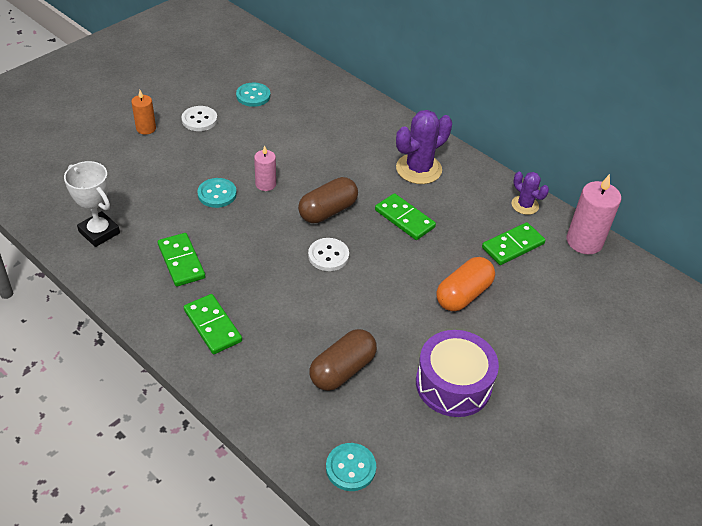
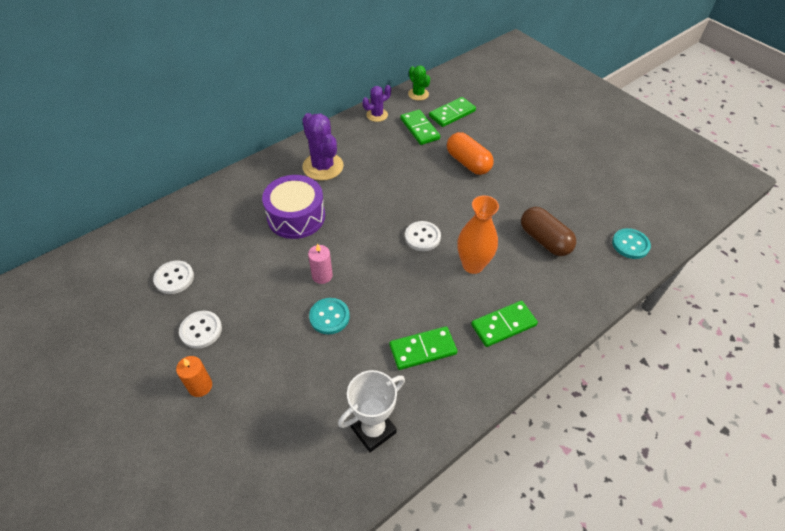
camera: 80 degrees left, 5 degrees up
(253, 96) = (174, 278): turquoise button -> white button
(293, 300) = (473, 265): none -> orange vase
(328, 211) = (367, 232): brown capsule -> none
(404, 219) = (383, 183): green domino -> green domino (452, 114)
(453, 384) = (551, 181): purple drum -> purple drum (296, 216)
(584, 241) = (418, 94): pink candle -> green cactus

